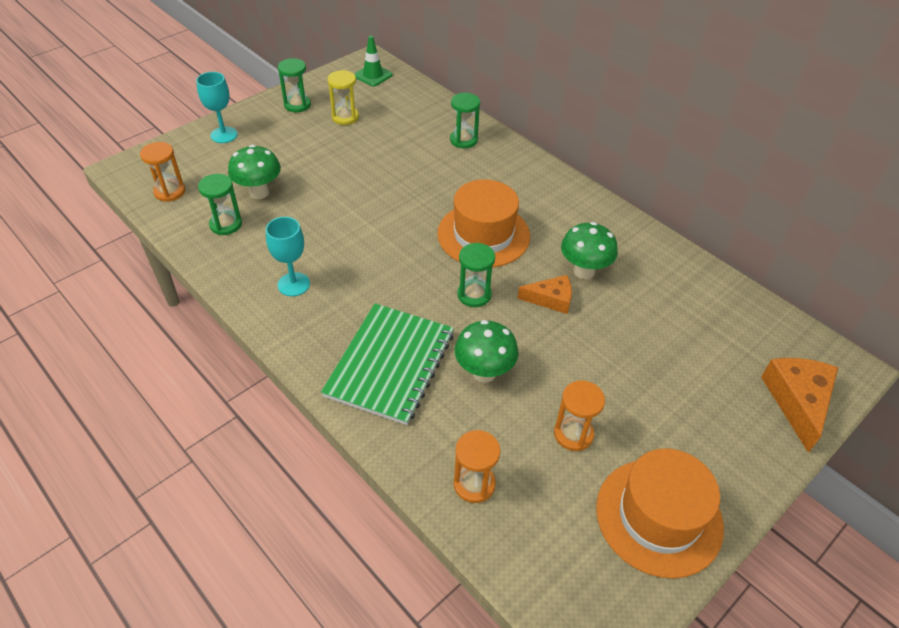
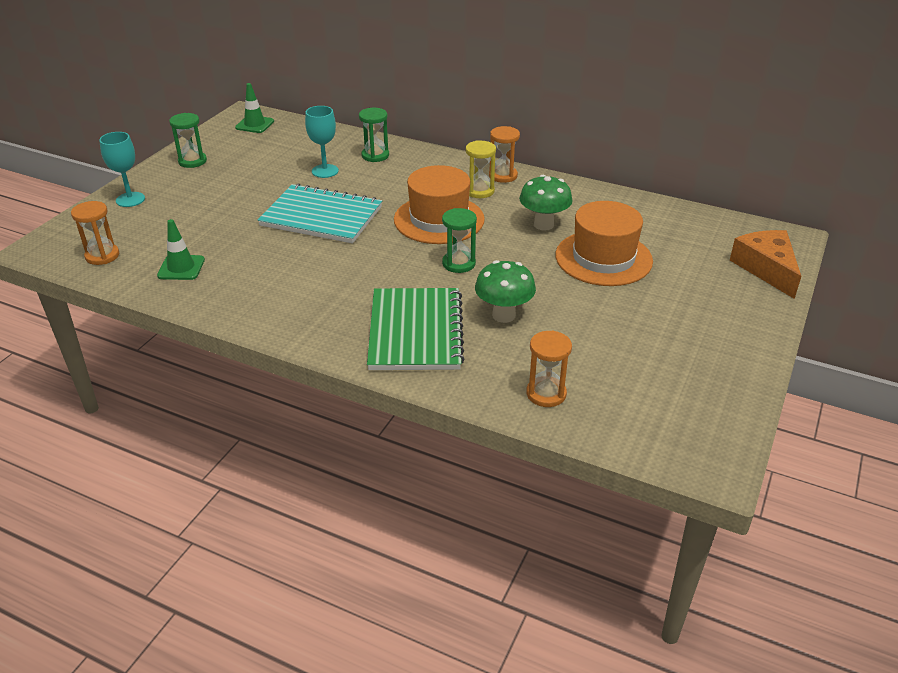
camera: 20 degrees left, 10 degrees down
(226, 224) = (181, 268): green hourglass -> green traffic cone
(259, 192) = (199, 236): green mushroom -> none
(293, 284) = (282, 296): turquoise goblet -> turquoise goblet (325, 171)
(345, 117) = (248, 161): yellow hourglass -> yellow hourglass (479, 191)
(376, 200) = (321, 216): none -> turquoise notebook
(551, 299) = (528, 251): orange cheese -> none
(573, 434) = (606, 337): orange hourglass -> orange hourglass (503, 176)
(659, 516) = (709, 371): orange hat -> orange hat (603, 258)

